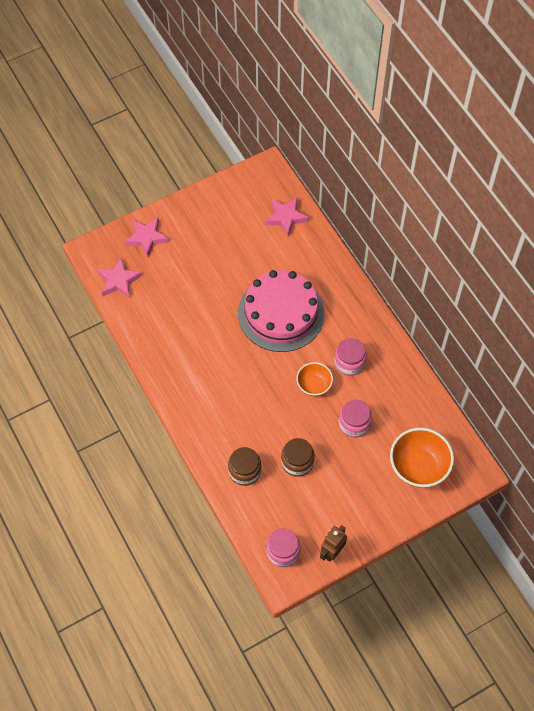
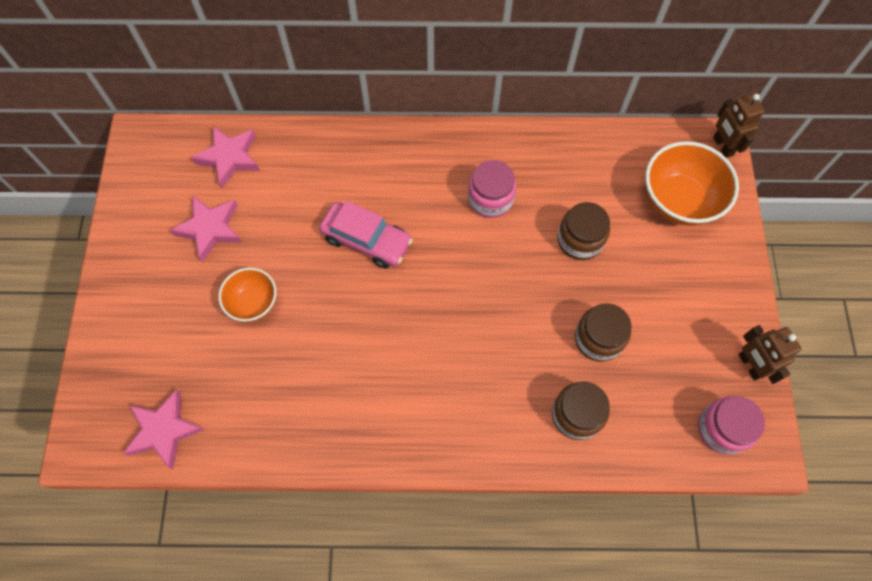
camera: 60 degrees left, 5 degrees up
(146, 238) = (124, 352): pink star -> pink star (210, 229)
(281, 313) = (367, 240): pink cake -> pink car
(314, 385) = (498, 258): orange bowl -> orange bowl (253, 303)
(354, 423) = (580, 240): pink jar -> brown jar
(477, 476) = (722, 146): none -> brown robot

